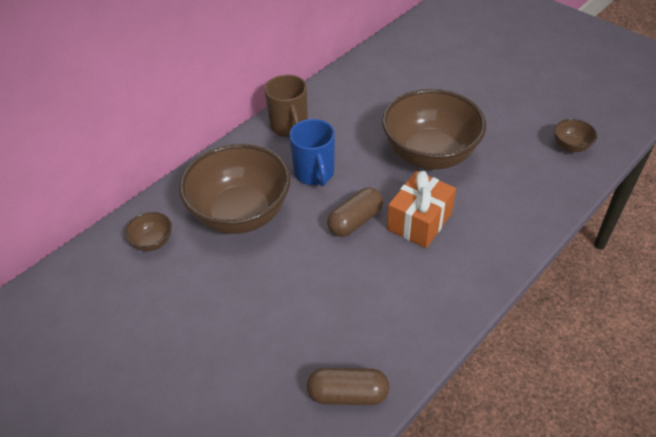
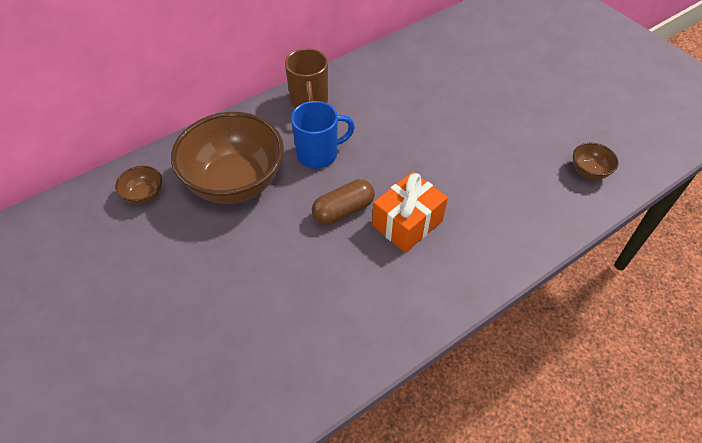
camera: 10 degrees right, 5 degrees up
(314, 173) = (319, 154): blue mug -> blue mug turned 105 degrees counterclockwise
(348, 394) = (280, 390): brown capsule -> none
(430, 155) = (439, 155): brown bowl -> none

